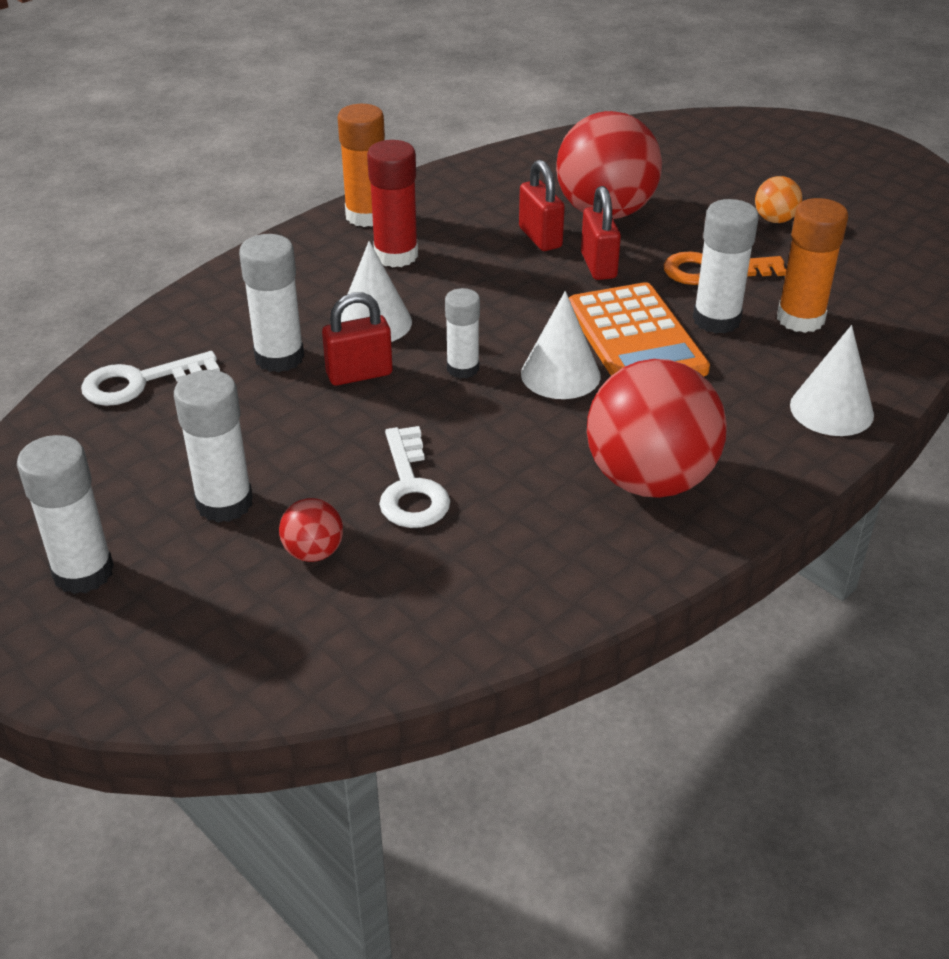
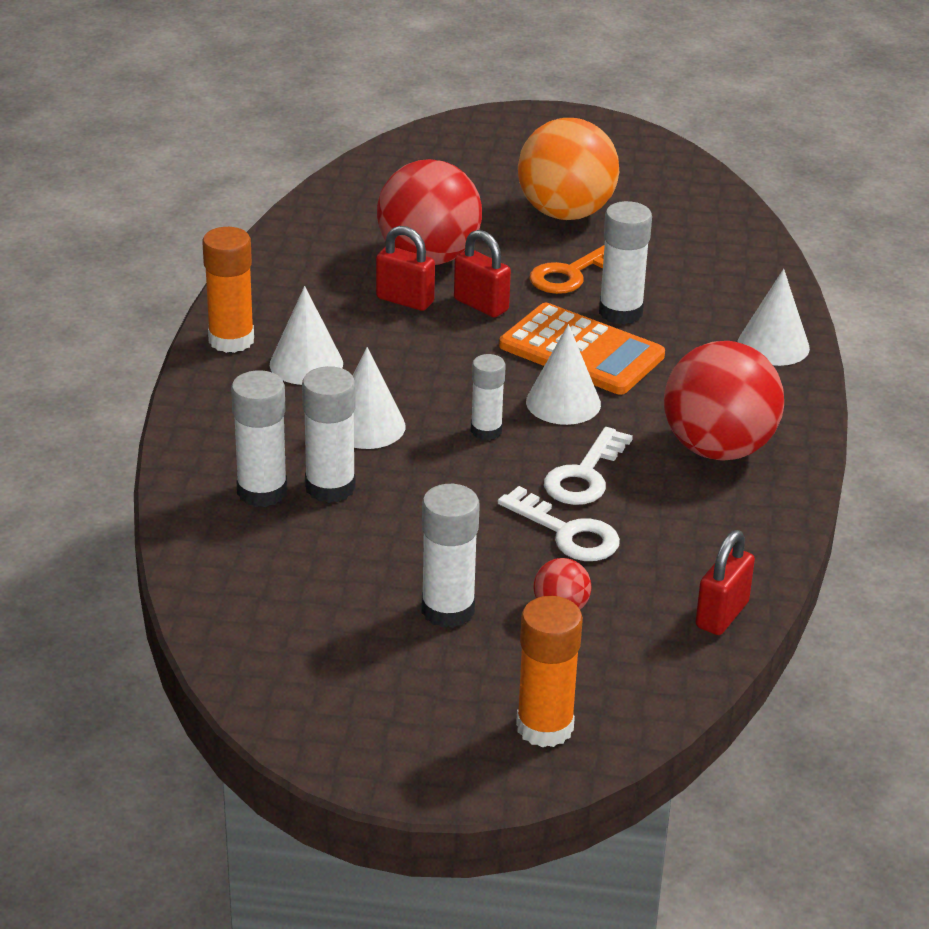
camera: 40 degrees left, 5 degrees down
(83, 572) = (414, 708): white glue stick -> white glue stick (262, 492)
(139, 382) = (242, 560): white key -> white key (584, 475)
(359, 374) = (413, 471): red padlock -> red padlock (722, 615)
(396, 255) = (306, 364): red glue stick -> white cone
(775, 220) = (565, 213): orange ball -> orange ball, size x2.27
(800, 319) = (676, 286): orange glue stick -> orange glue stick (544, 727)

